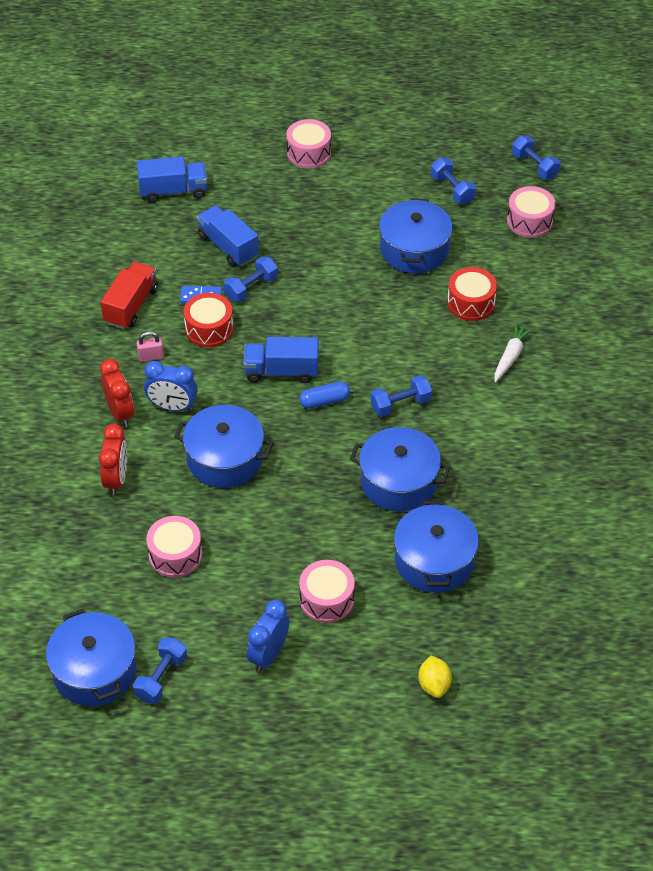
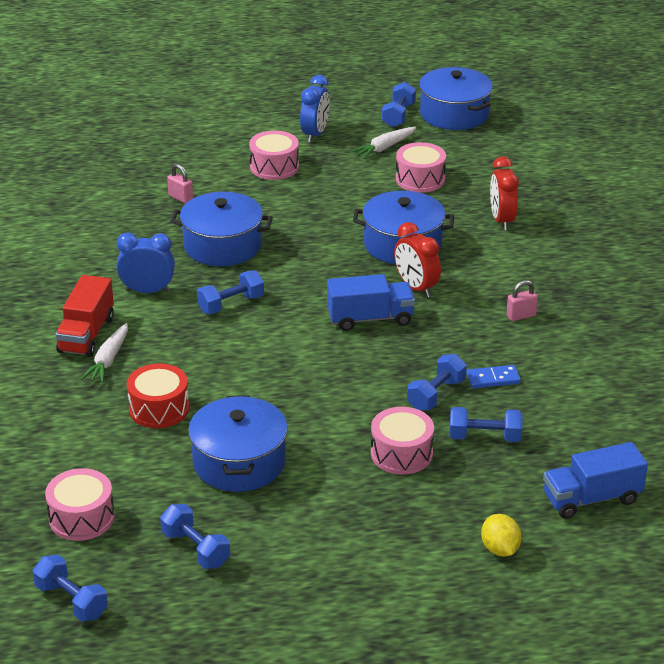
camera: 170 degrees right, 15 degrees down
(120, 413) = (527, 267): red clock -> red clock (416, 287)
(131, 306) = (571, 360): red truck -> red truck (86, 335)
(172, 407) = (475, 277): blue clock -> blue clock (147, 291)
(196, 616) = (384, 148): none -> white carrot
(209, 329) = (468, 348): red drum -> none
(228, 246) = (484, 437): blue truck -> blue dumbbell
(308, 153) = (421, 579): pink drum -> pink drum (401, 453)
(324, 401) = (314, 298): blue capsule -> none
(434, 561) = (180, 198): blue pot -> pink padlock
(434, 685) = (173, 132): yellow lemon -> yellow lemon (500, 549)

